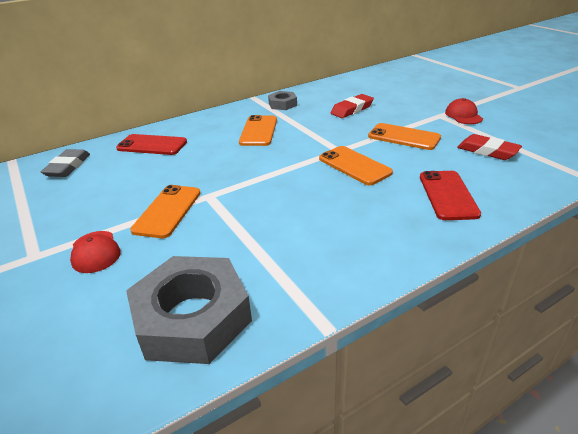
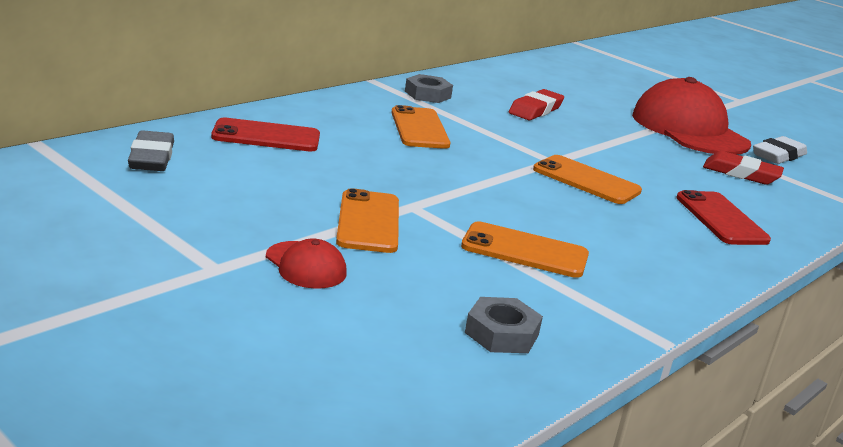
camera: 20 degrees left, 10 degrees down
(192, 318) = (502, 333): grey nut -> grey nut, size x0.49
(404, 137) = (628, 150): orange phone -> orange phone (524, 251)
(463, 115) = (689, 129): red cap -> red cap, size x2.20
(528, 132) = (778, 155): none -> white eraser

